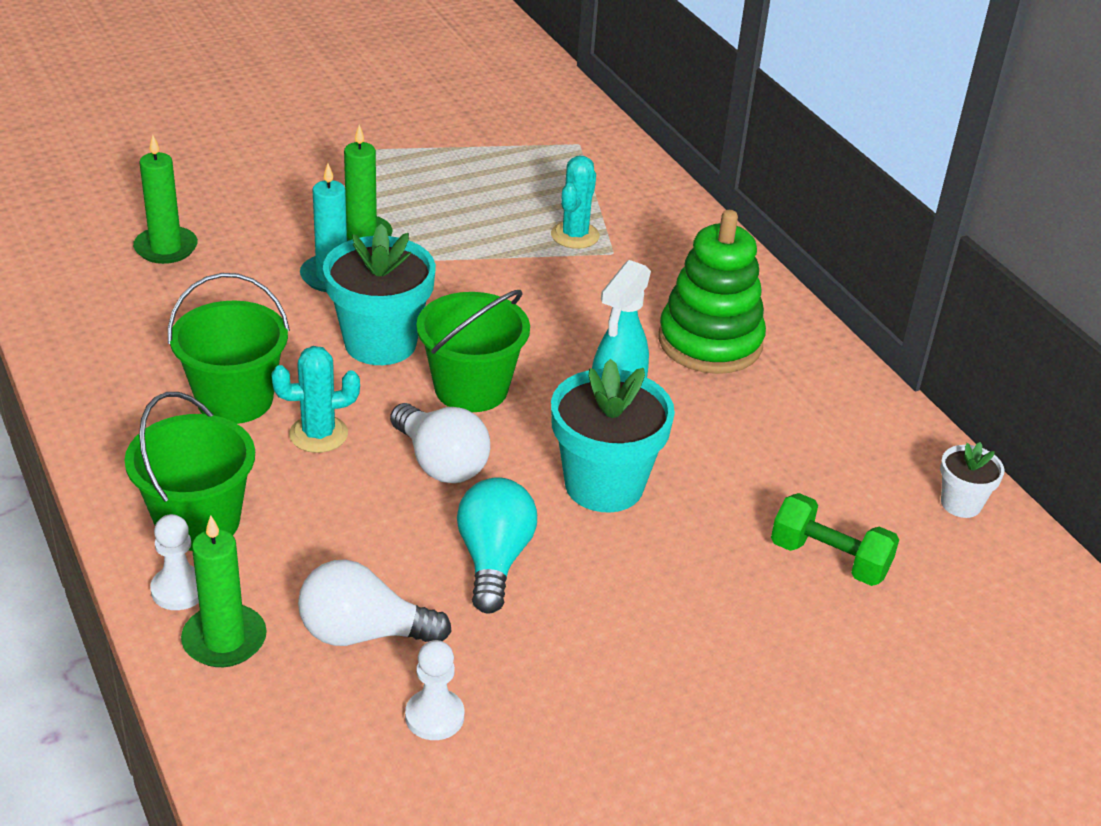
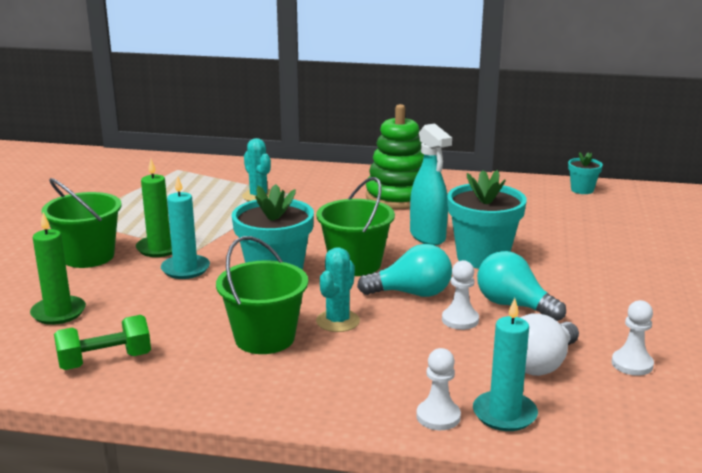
camera: 50 degrees left, 15 degrees down
(198, 521) = (375, 389): green bucket -> green bucket (88, 256)
(224, 640) = (504, 414): green candle -> turquoise candle
(411, 527) = (460, 320): none -> white pawn
(440, 463) = (411, 293): white light bulb -> turquoise light bulb
(829, 559) = (594, 227): green dumbbell -> green dumbbell (105, 361)
(961, 504) = (582, 190): white flower pot -> turquoise flower pot

